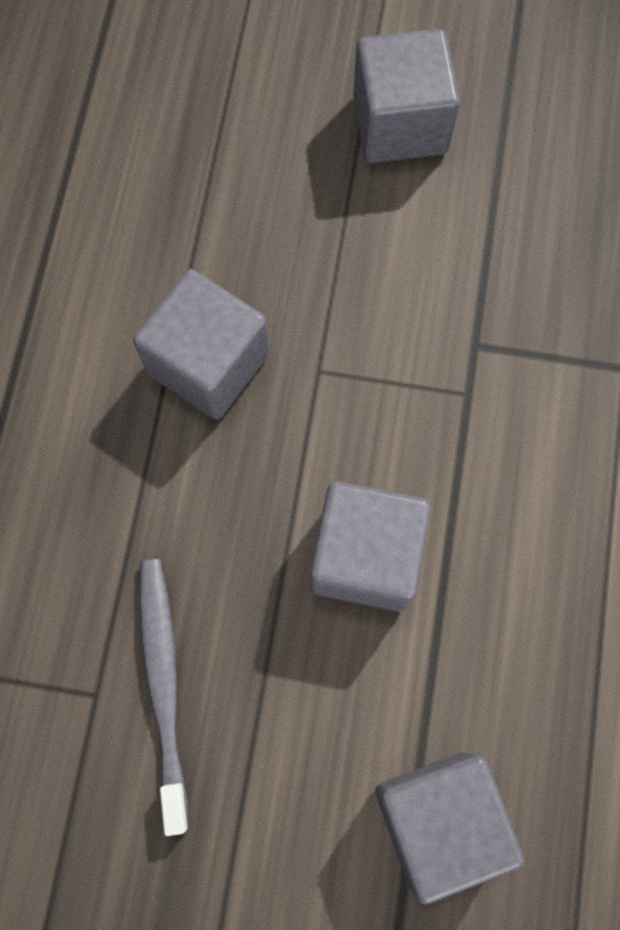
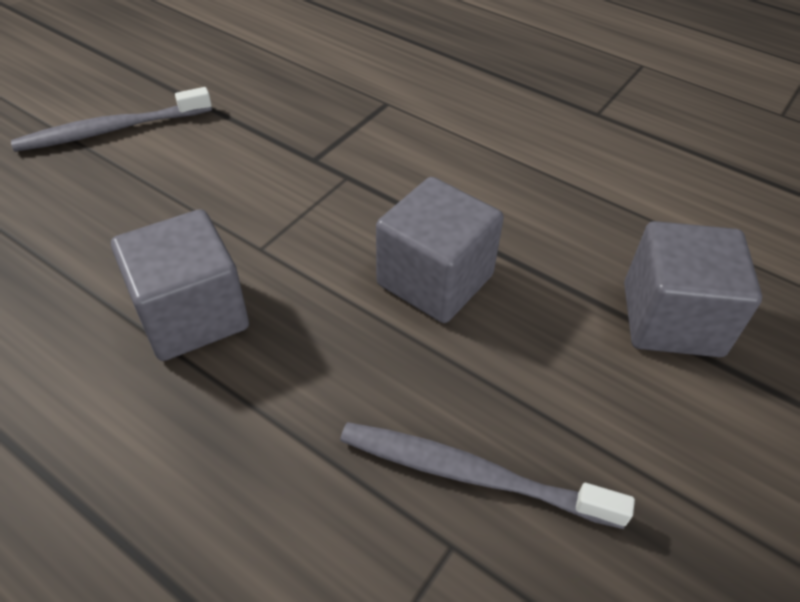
camera: 65 degrees left, 25 degrees down
(400, 124) = (112, 130): grey cube -> grey toothbrush

